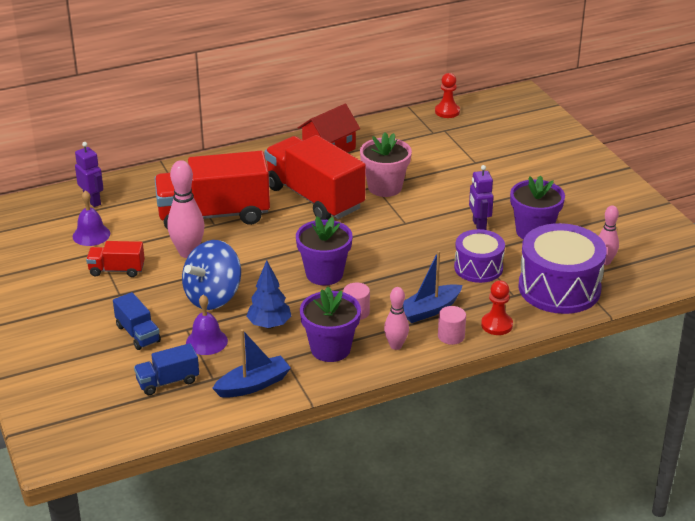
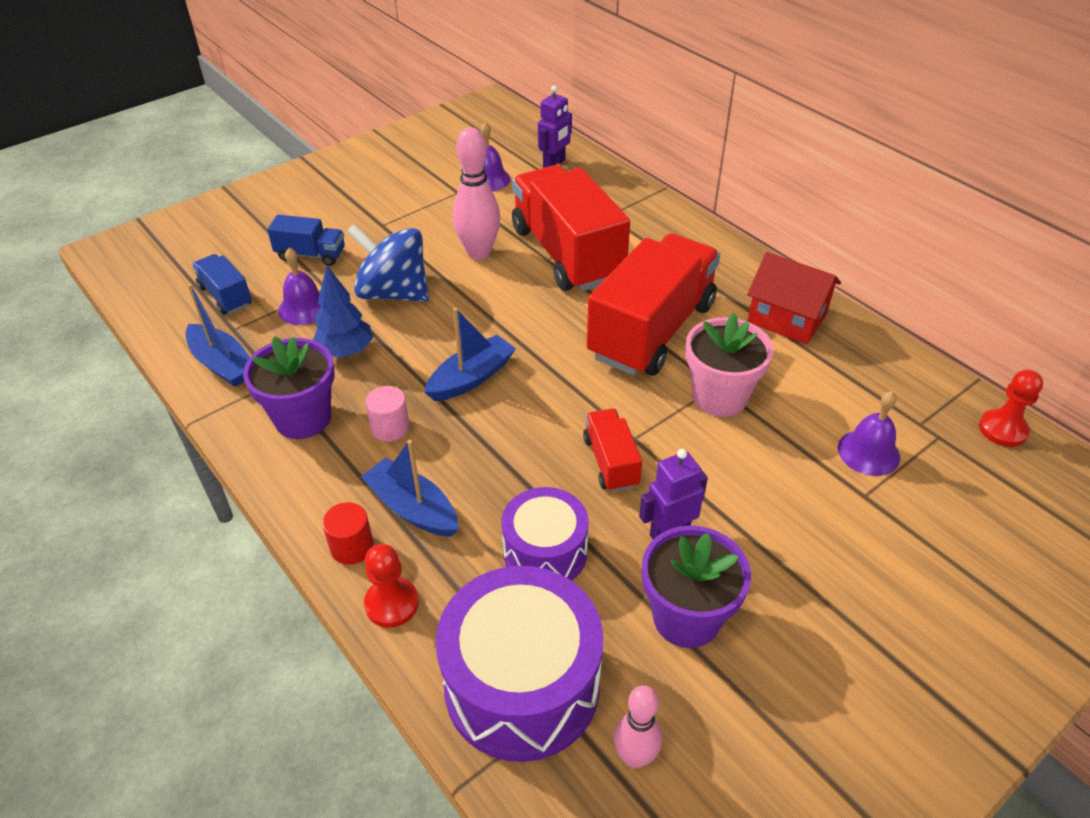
camera: 75 degrees right, 10 degrees up
(117, 270) = (427, 212): red truck -> red truck (611, 462)
(138, 334) = (311, 255): blue truck -> blue truck turned 120 degrees counterclockwise
(324, 274) = (471, 378): purple flower pot -> blue boat
(396, 346) = (319, 485): pink bowling pin -> none
(447, 153) = (868, 452): none -> purple bell
(451, 336) = (352, 547): pink cylinder -> red cylinder

